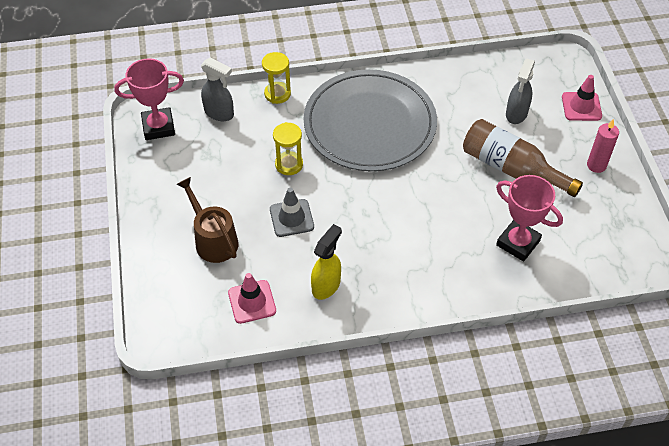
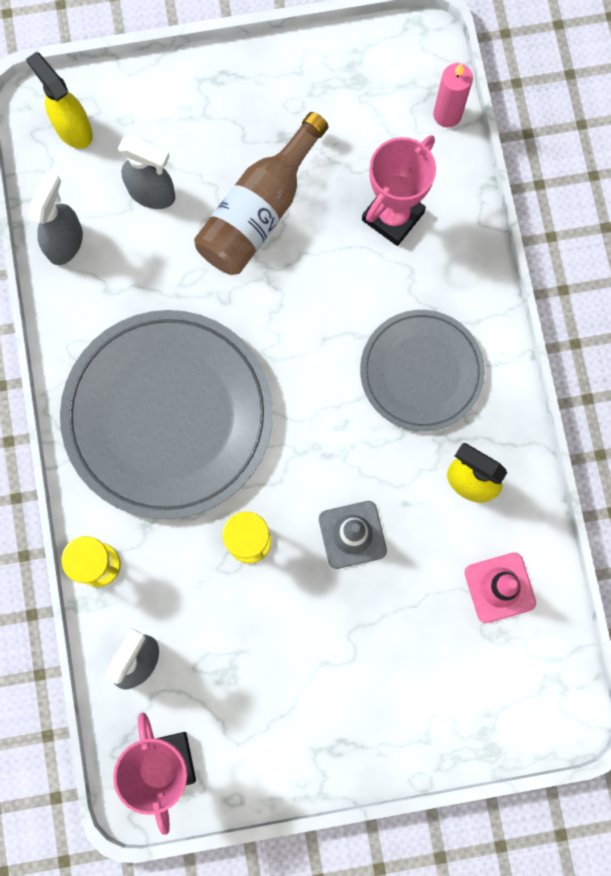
camera: 90 degrees left, 25 degrees up
(213, 240) = (394, 651): brown watering can -> none
(405, 258) = (421, 371): none -> grey plate
(478, 74) = (65, 242): none -> grey spray bottle
(554, 75) = (73, 128): none -> yellow spray bottle
(581, 106) = (140, 98): pink traffic cone -> none
(596, 165) = (254, 93): pink candle -> pink candle (447, 114)

